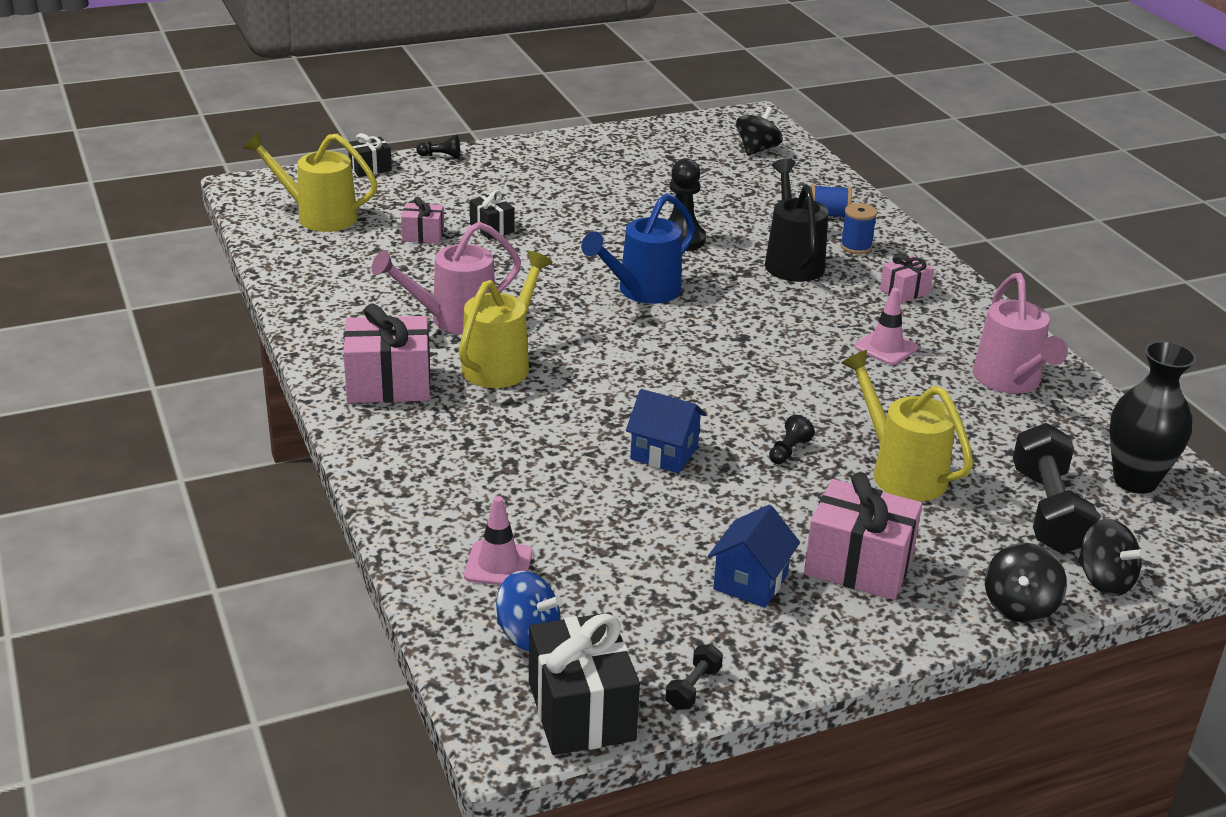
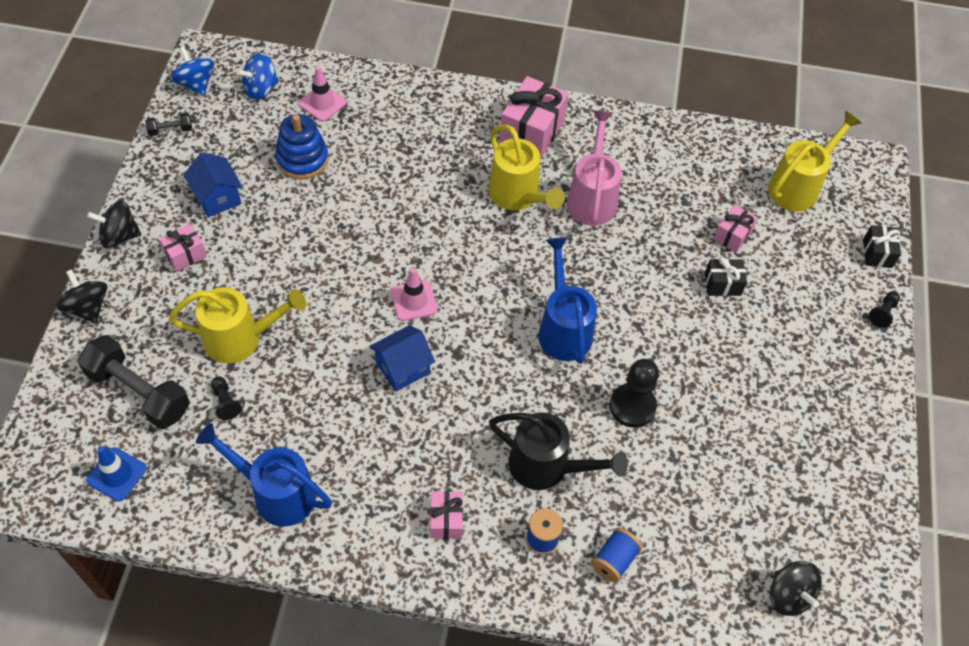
camera: 120 degrees right, 25 degrees up
(581, 711) = (196, 84): black gift -> blue spinning top
(613, 538) = (302, 159): none -> blue stacking toy
(664, 453) = (359, 226): blue house -> blue house (403, 368)
(693, 688) = (170, 130): black dumbbell -> black dumbbell turned 75 degrees counterclockwise
(788, 451) = (310, 292): black pawn -> black pawn (225, 402)
(858, 565) = (185, 255): pink gift -> pink gift, size x0.55
(886, 347) = (378, 440): pink traffic cone -> pink traffic cone (414, 301)
(1010, 381) = (276, 493): pink watering can -> blue watering can
(1104, 580) = (63, 368): black spinning top -> black spinning top (119, 236)
(1135, 480) = (116, 474): black vase -> blue traffic cone

